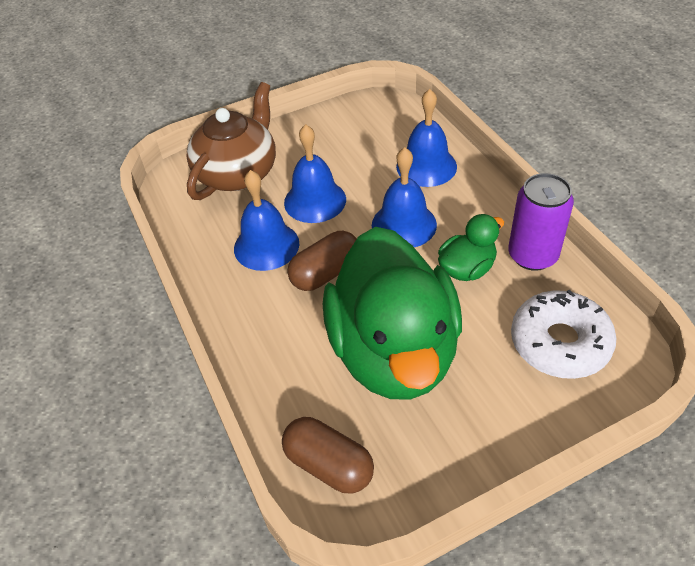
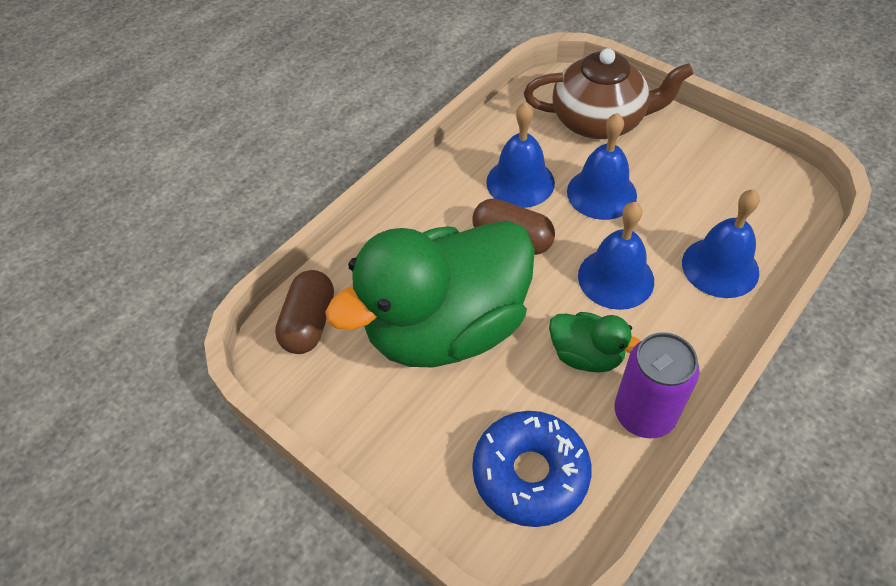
camera: 65 degrees right, 5 degrees up
(560, 343) = (530, 473): white donut -> blue donut

